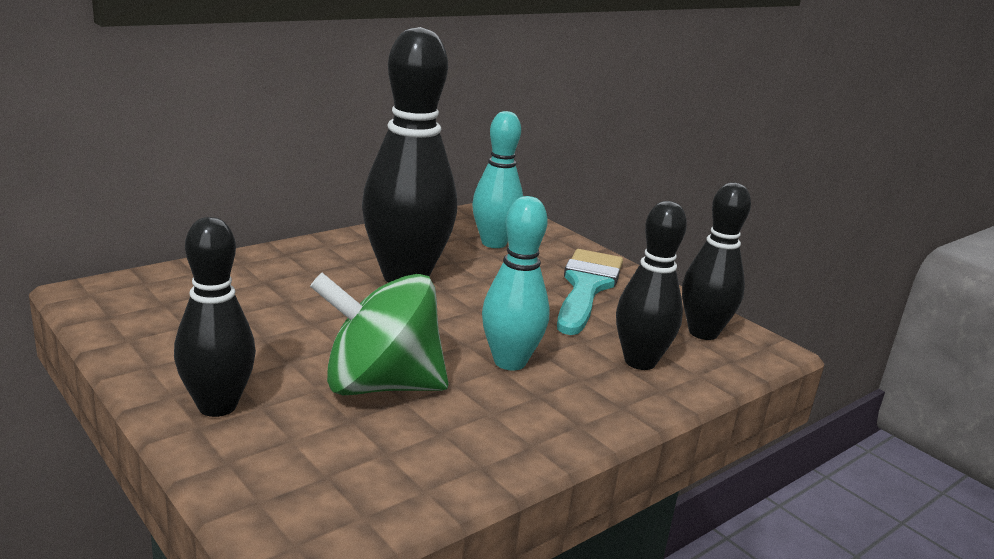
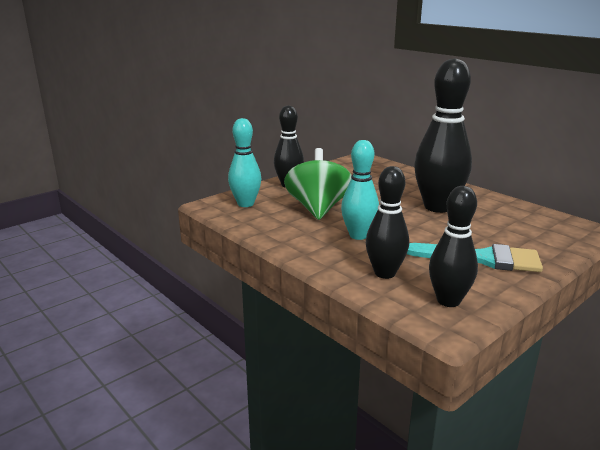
camera: 90 degrees right, 0 degrees up
(494, 243) = (521, 228): turquoise bowling pin -> turquoise bowling pin (245, 204)

